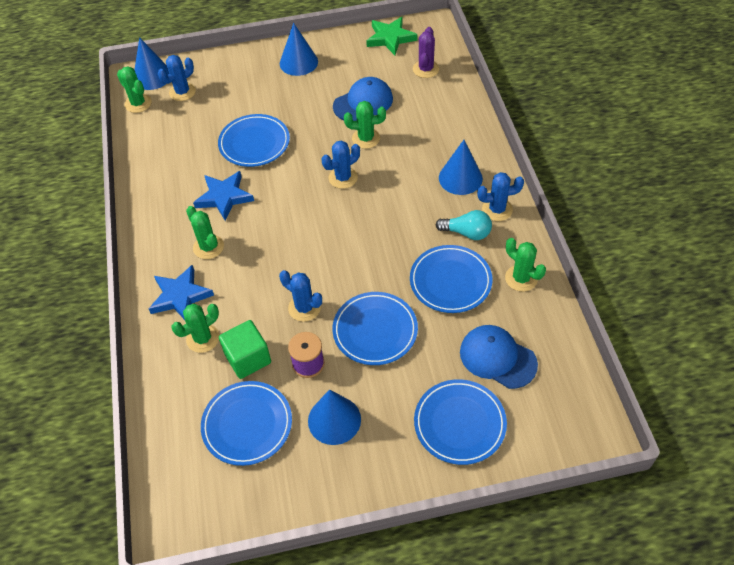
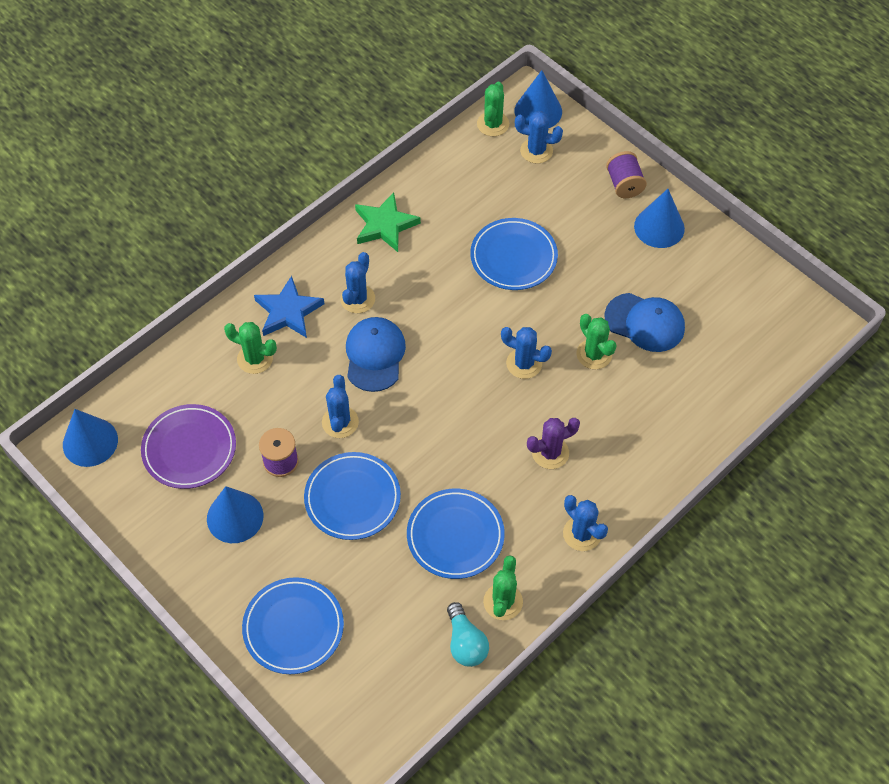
camera: 55 degrees right, 5 degrees up
(208, 247) = (357, 299): green cactus -> blue cactus
(224, 197) = (426, 274): blue star -> none
(247, 424) = (189, 449): blue plate -> purple plate
(248, 358) = (256, 408): green cube -> none
(251, 63) = (624, 184): none -> purple spool
(390, 38) = (768, 293): green star -> green star (385, 225)
(425, 69) = (744, 356): purple cactus -> purple cactus (550, 453)
(460, 178) = (602, 475): blue cone -> blue cone (90, 442)
(467, 233) = (529, 519): turquoise light bulb -> turquoise light bulb (465, 643)
(497, 358) = (388, 626): blue cap -> blue cap (374, 355)

